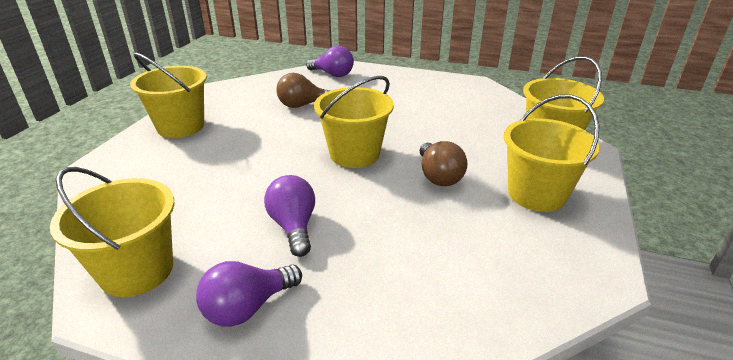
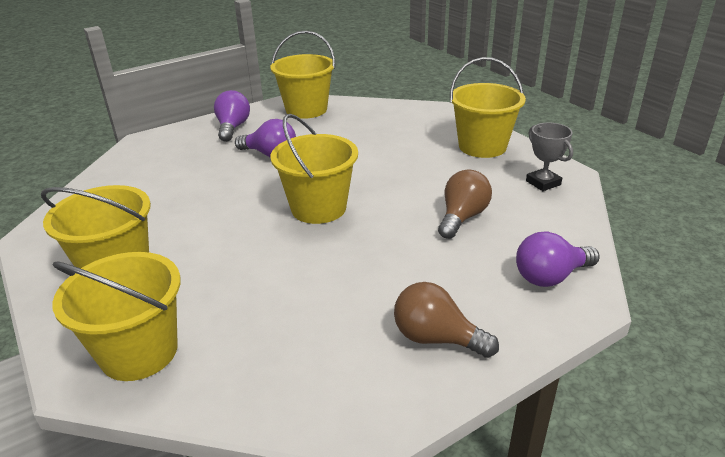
camera: 130 degrees right, 0 degrees up
(228, 94) = (543, 183): none -> grey trophy
(438, 176) = (222, 233): brown light bulb -> brown light bulb (436, 338)

